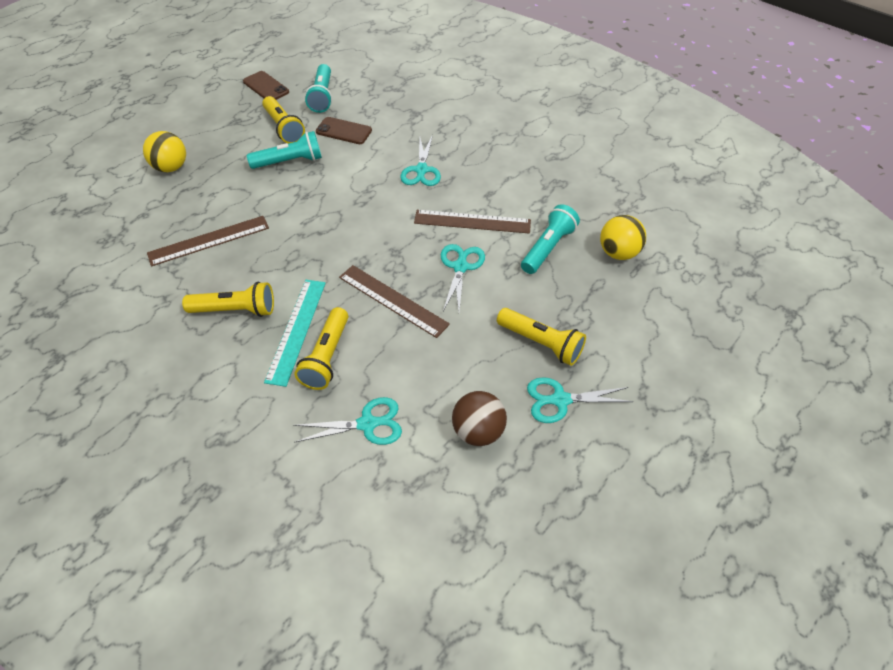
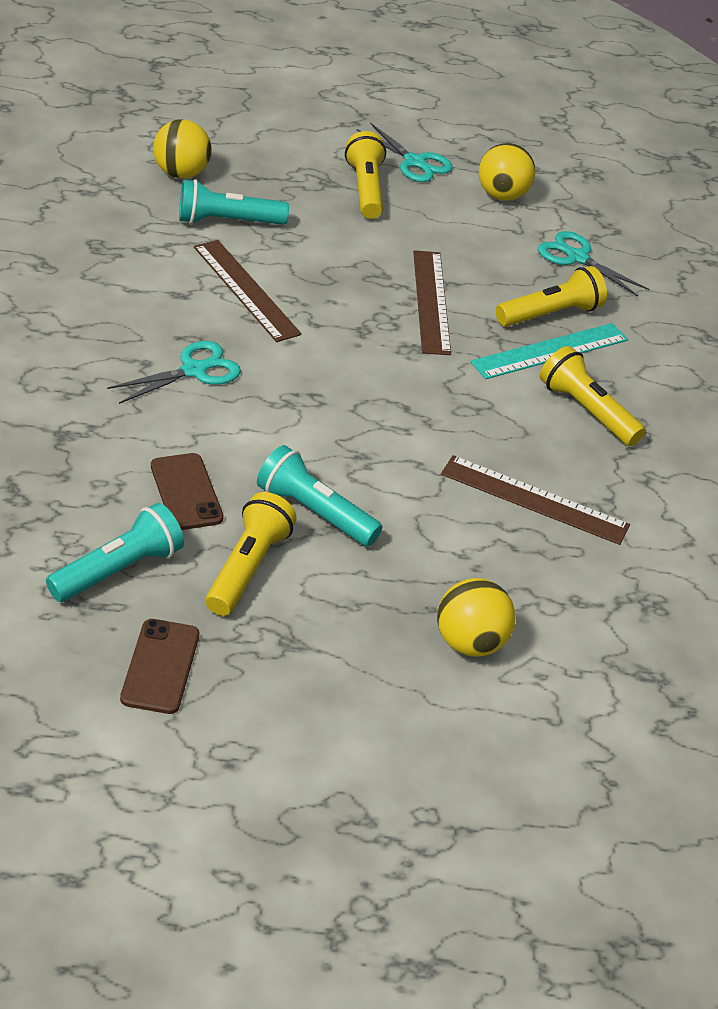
camera: 135 degrees left, 10 degrees down
(460, 267) = (328, 272): turquoise scissors -> none
(478, 431) = (502, 195): brown ball -> yellow ball

